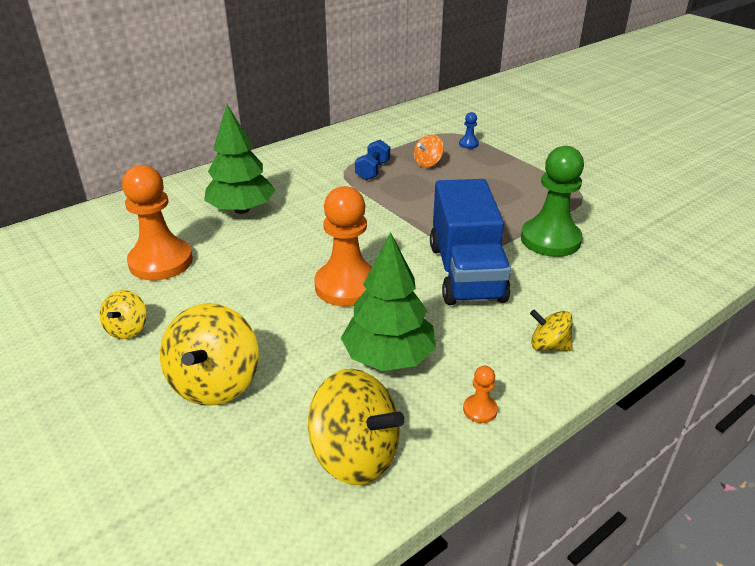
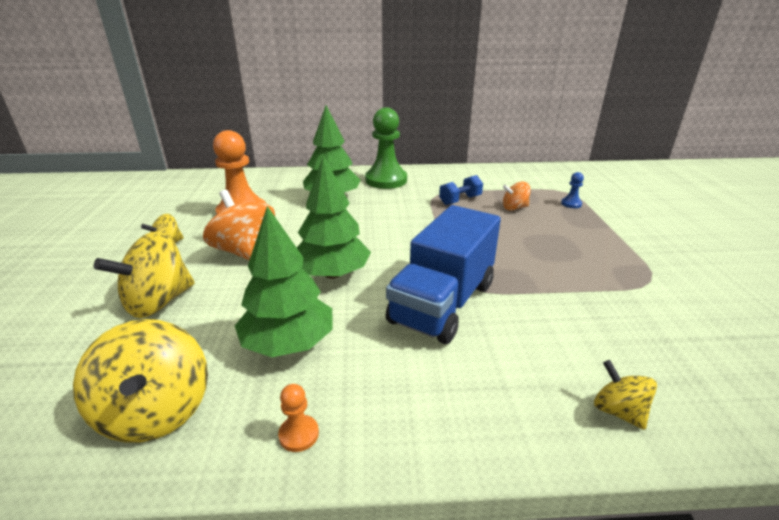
camera: 35 degrees right, 5 degrees down
(230, 300) = (245, 252): none -> orange spinning top
(347, 286) = (332, 274): orange pawn -> green tree
(548, 346) = (443, 409): yellow spinning top -> yellow spinning top (618, 411)
(550, 240) = (565, 307): green pawn -> green pawn (386, 180)

